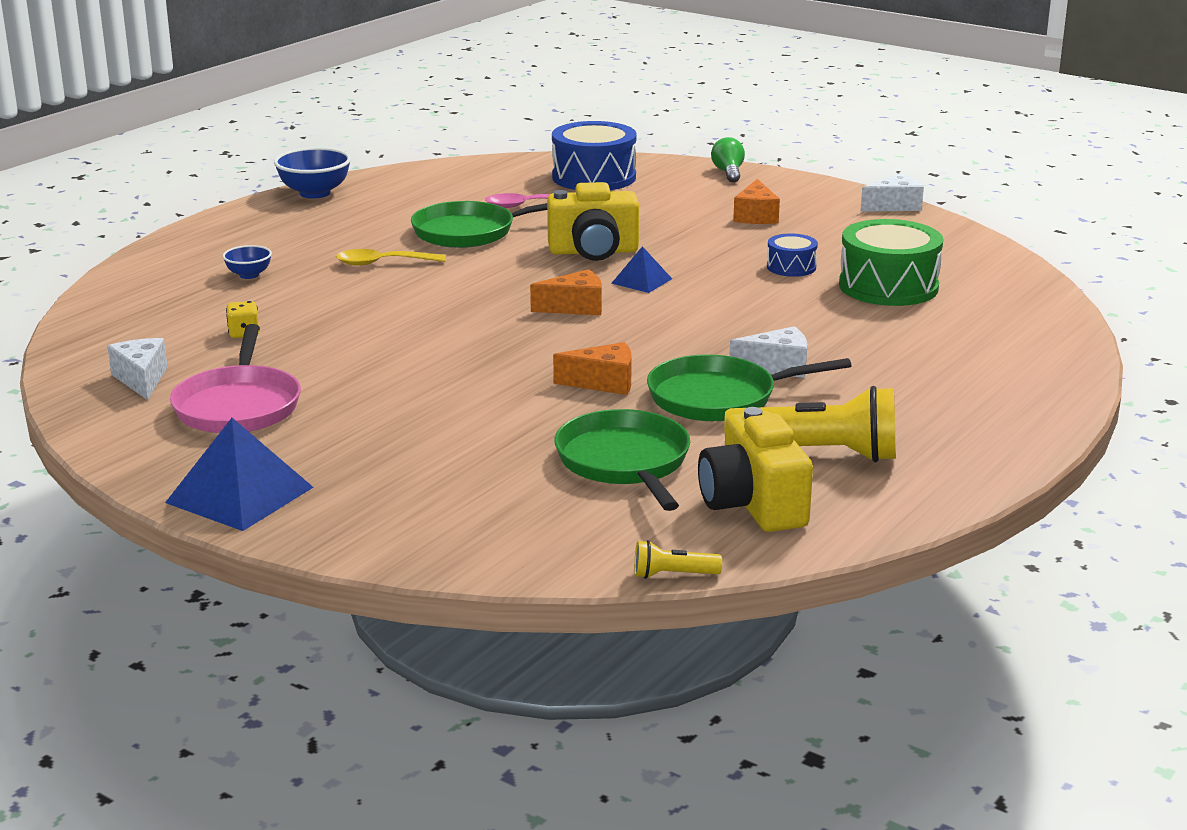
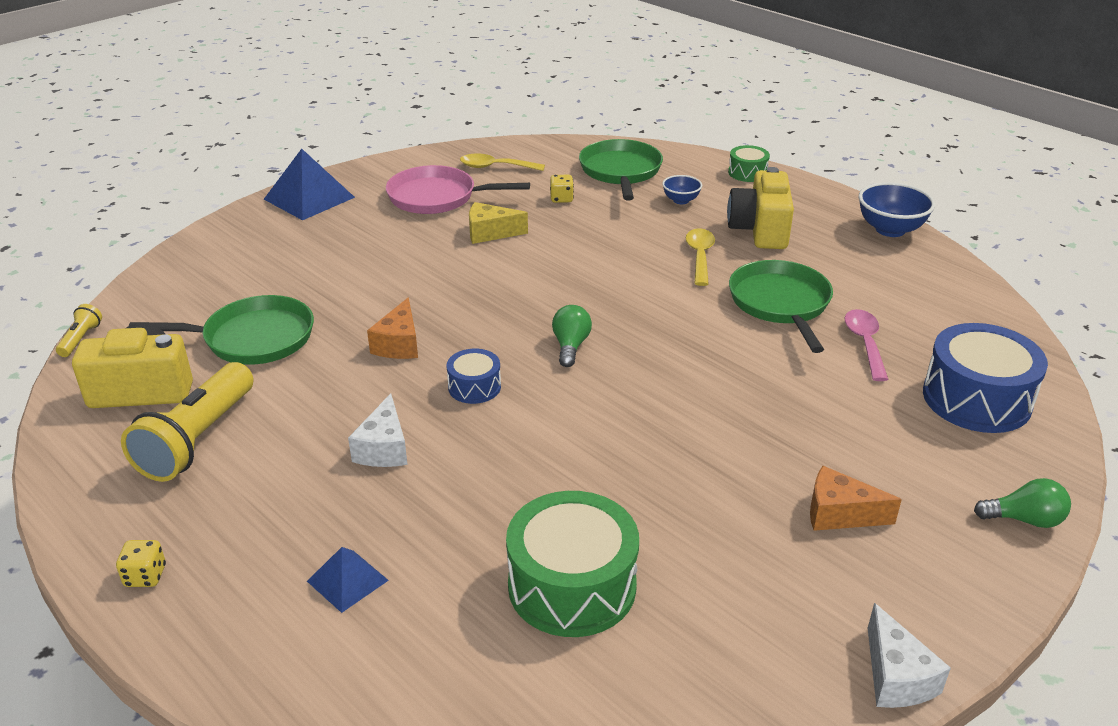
camera: 100 degrees right, 10 degrees up
(141, 379) = (495, 167): white cheese -> yellow spoon
(175, 247) = (747, 173): none -> green drum
(341, 364) = (490, 233): none -> yellow cheese
(575, 307) = (570, 346): orange cheese -> green light bulb
(593, 252) = (718, 372): yellow camera -> yellow camera (760, 230)
(641, 281) = (630, 393): blue pyramid -> blue pyramid (347, 580)
(718, 398) = (337, 401): green pan -> green pan (620, 171)
(791, 267) = (652, 511): blue drum -> blue drum (474, 387)
(1006, 436) = (145, 576): none -> yellow dice

